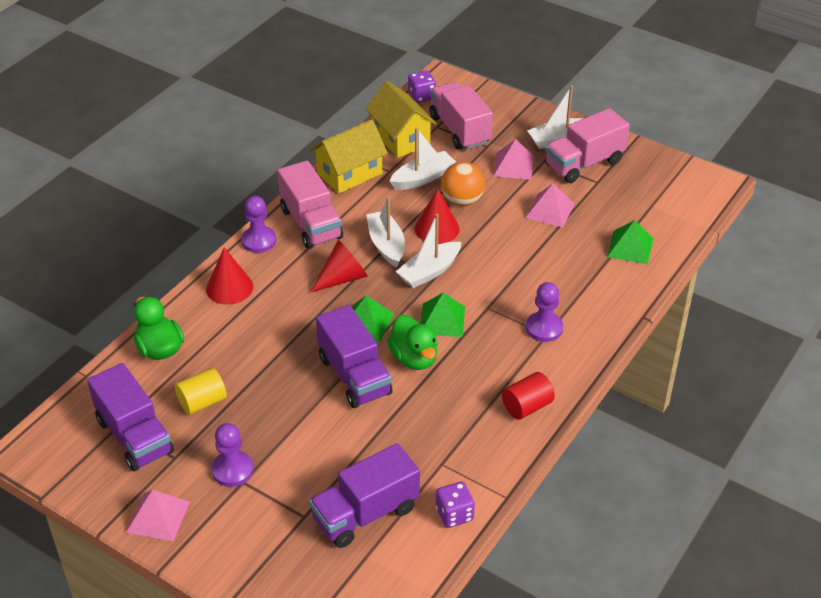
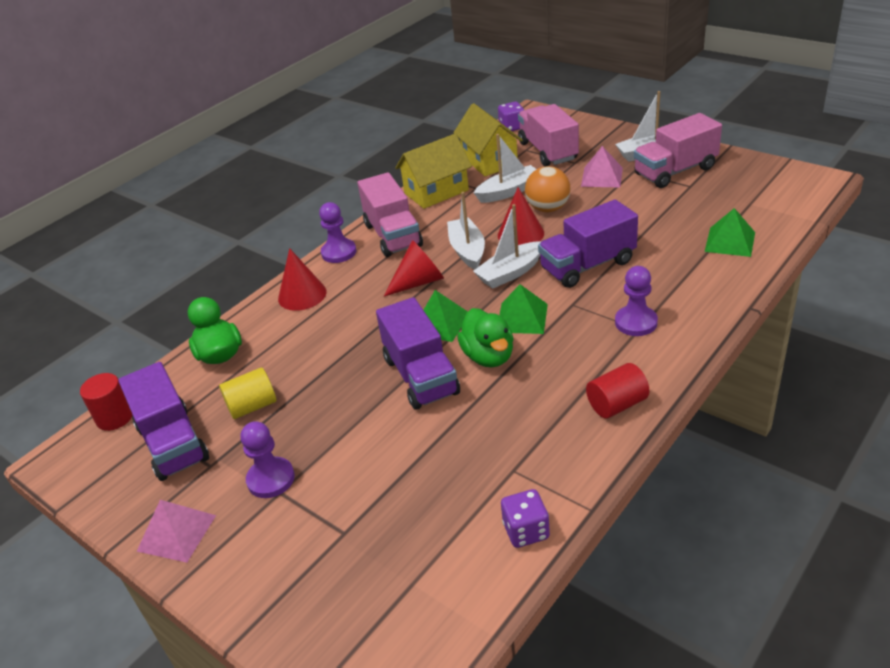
camera: 10 degrees right, 5 degrees down
(72, 410) = (115, 417): none -> red cylinder
(365, 513) = (417, 530): purple truck -> purple truck (588, 265)
(550, 210) = (640, 213): pink pyramid -> none

